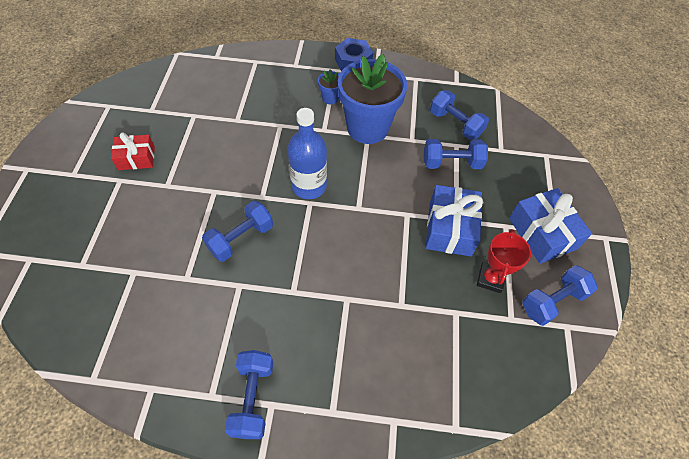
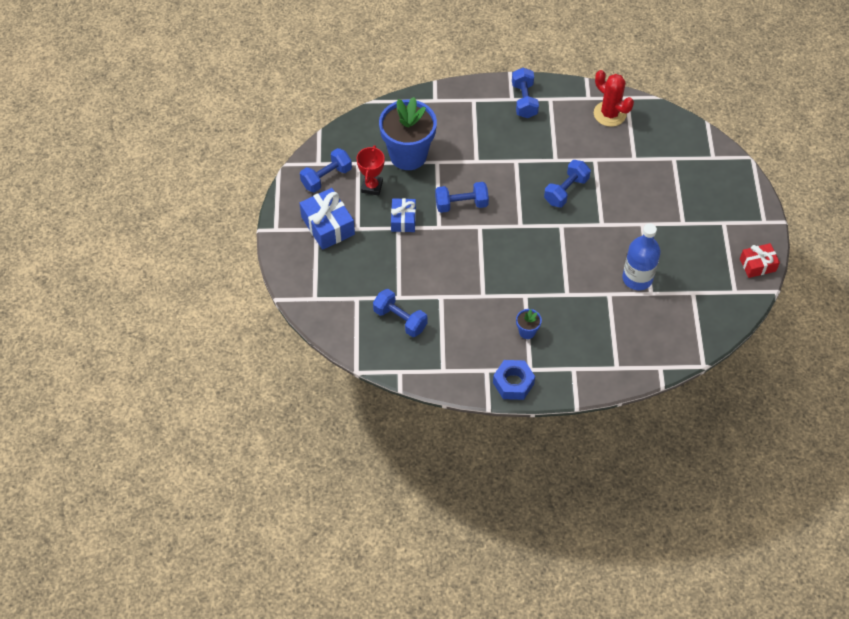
camera: 175 degrees right, 0 degrees up
(132, 351) = (609, 114): none -> red cactus
(136, 158) = (679, 243): red gift -> red gift (757, 265)
(309, 186) = (525, 239): blue bottle -> blue bottle (637, 278)
(367, 128) = (484, 303): blue flower pot -> blue flower pot (408, 155)
(450, 228) = (403, 220): blue gift -> blue gift, size x0.64
(451, 163) = (403, 277): blue dumbbell -> blue dumbbell (461, 204)

